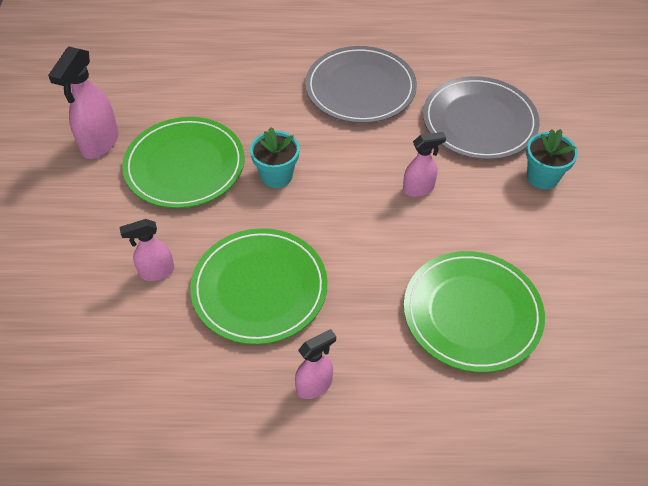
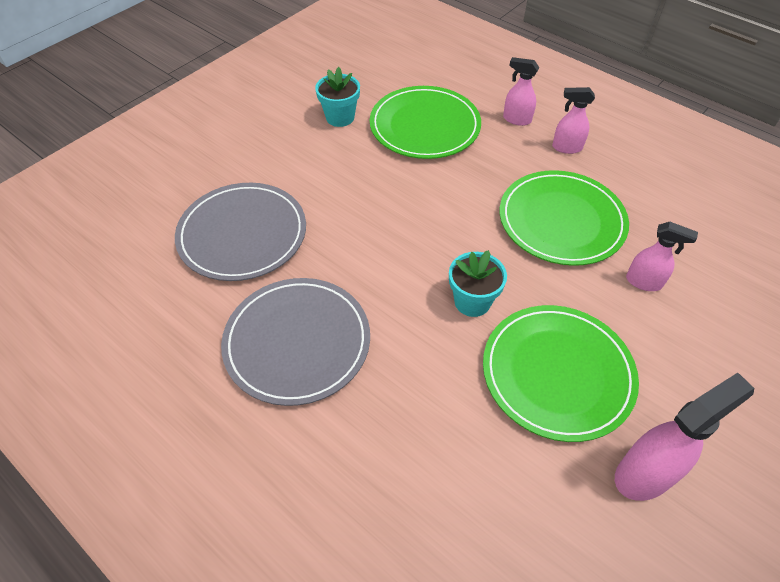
camera: 140 degrees left, 0 degrees up
(418, 189) = (364, 214): pink spray bottle -> pink spray bottle (516, 119)
(542, 177) = (264, 166): turquoise flower pot -> turquoise flower pot (340, 117)

